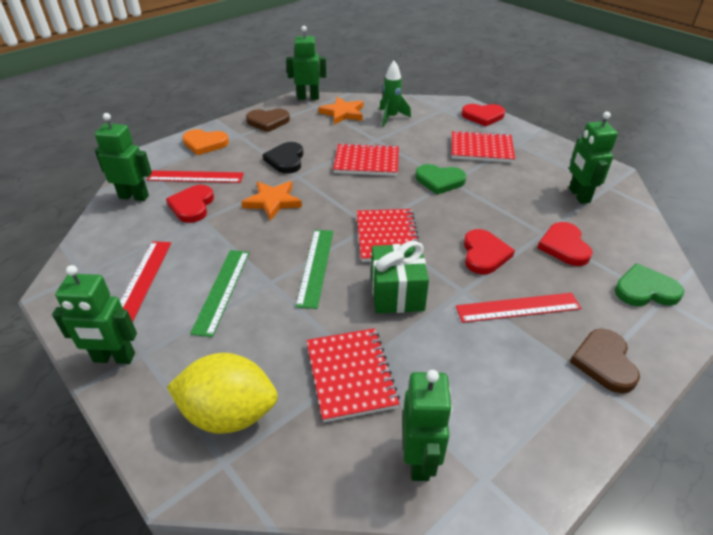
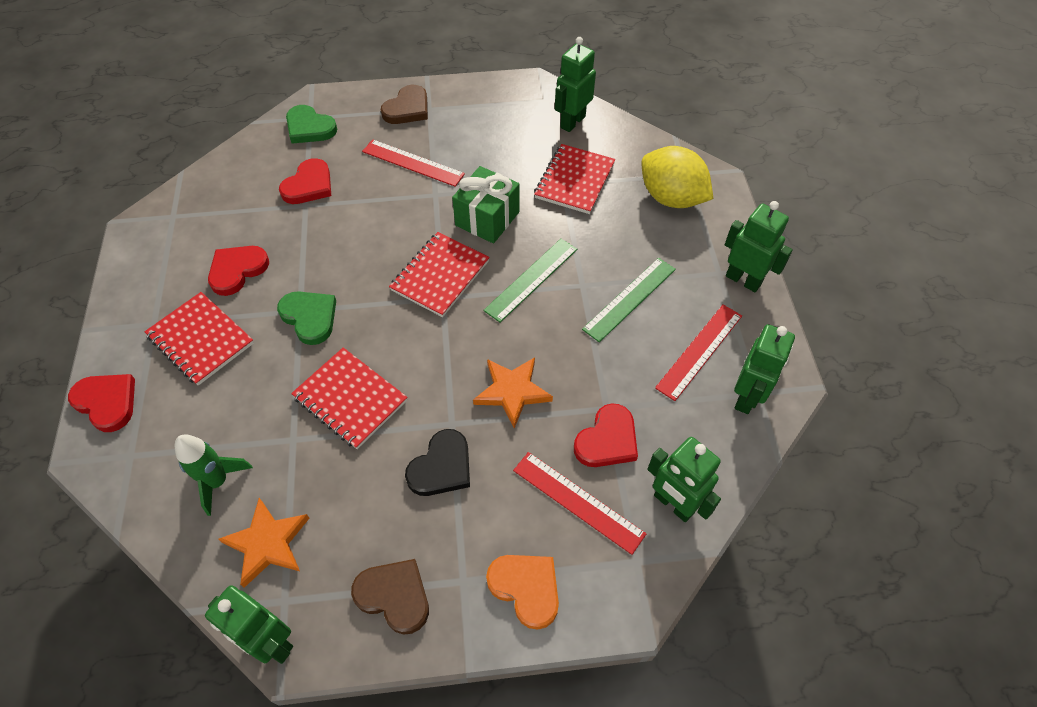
camera: 145 degrees left, 15 degrees up
(484, 254) = (380, 213): red heart -> red heart (237, 270)
(578, 195) = (214, 222): green robot -> green robot (747, 397)

